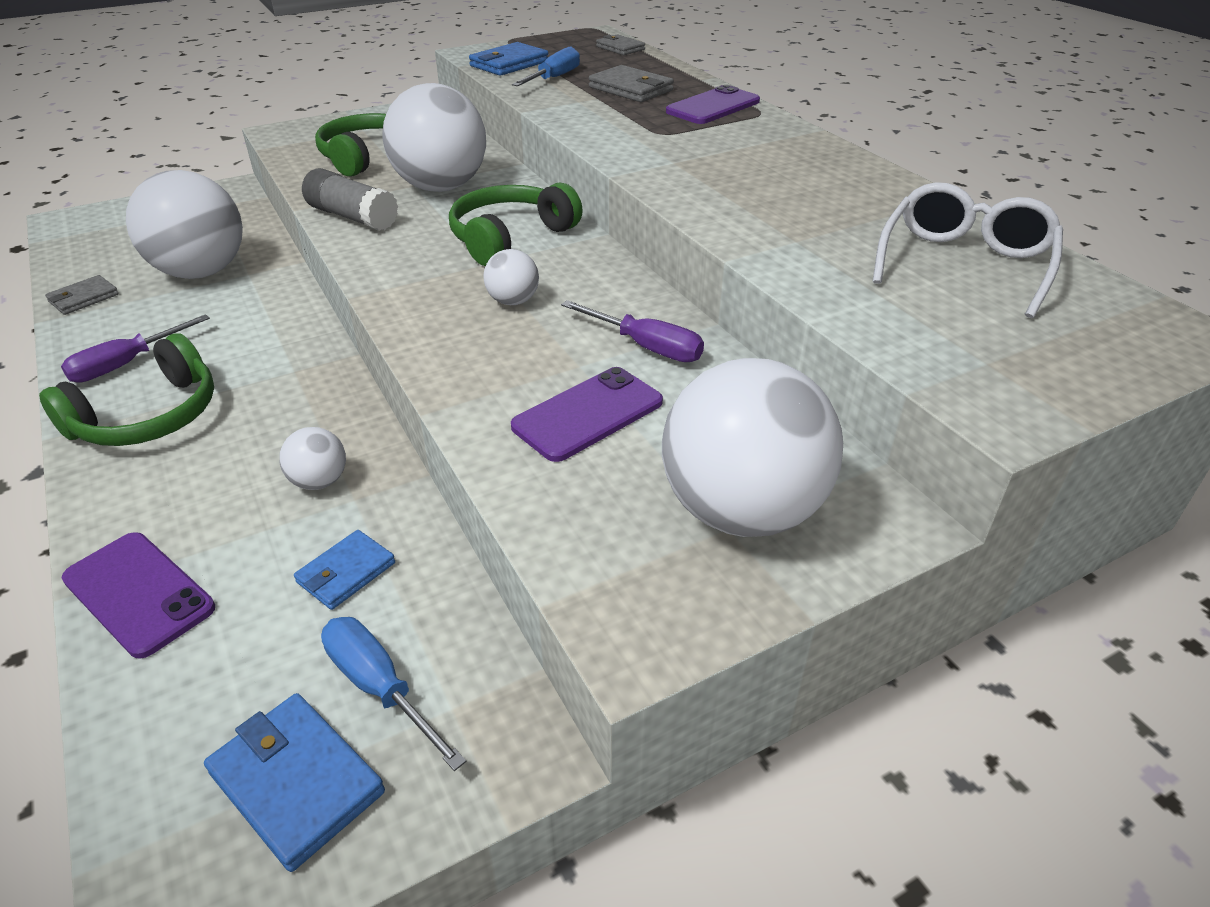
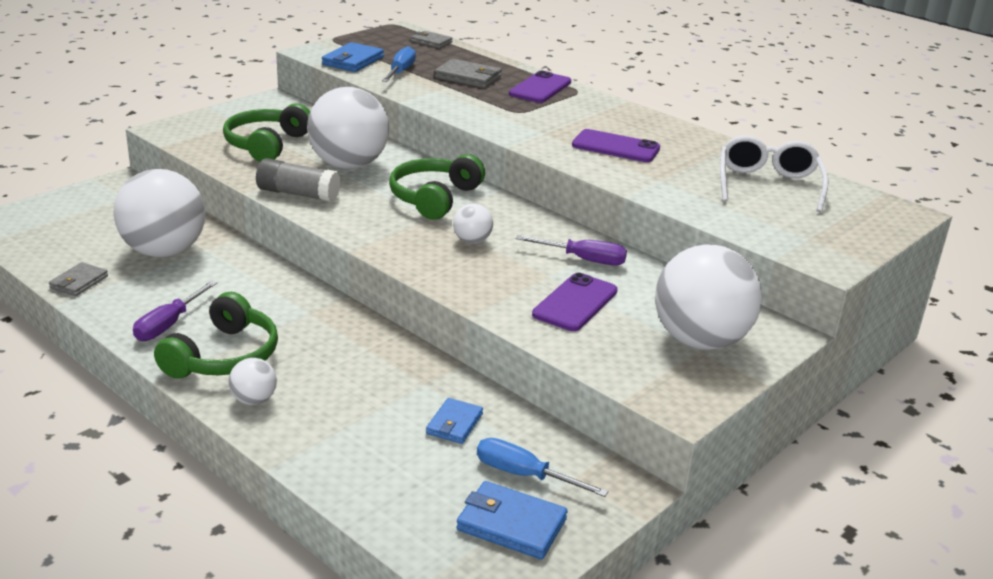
camera: 20 degrees left, 10 degrees down
(138, 593) = (324, 457): purple phone -> purple phone (615, 147)
(319, 481) = (391, 377): white ball -> white ball (254, 400)

